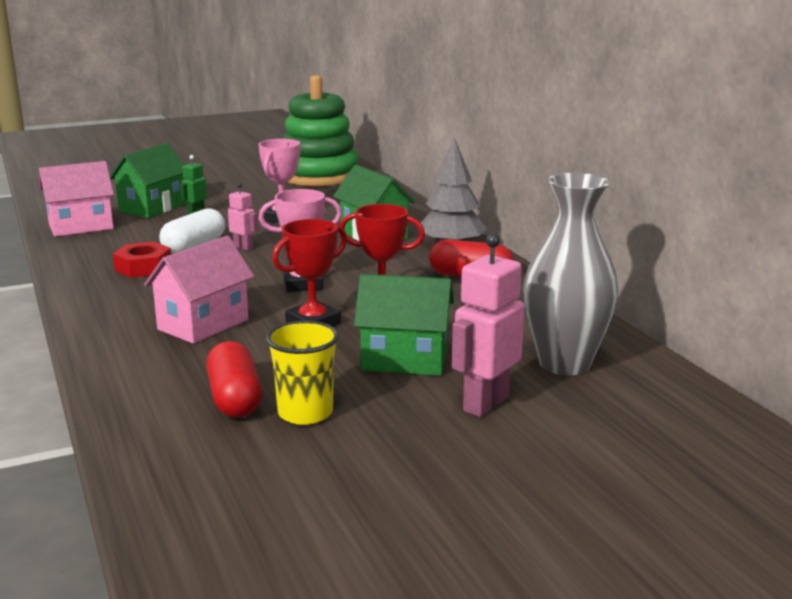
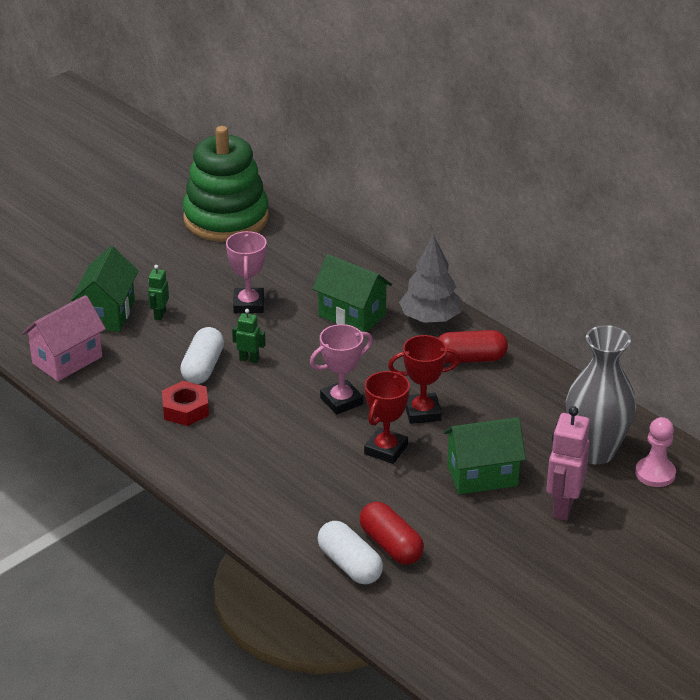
camera: 20 degrees left, 15 degrees up
(167, 407) = (350, 565): none -> white capsule
(203, 324) = (301, 471): pink house -> none
(243, 247) = (249, 359): pink robot -> green robot
(305, 413) = (449, 546): yellow cup -> none
(634, 395) = (655, 473): none -> pink pawn

